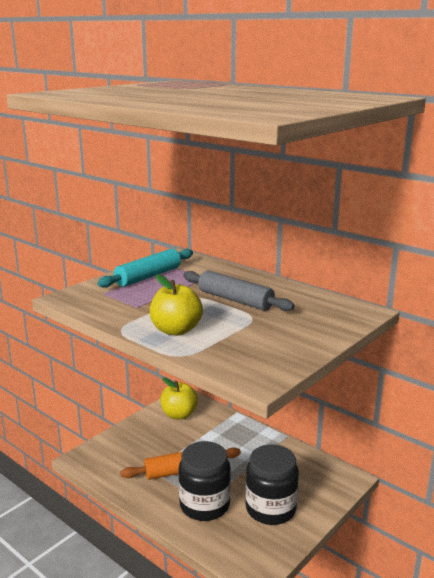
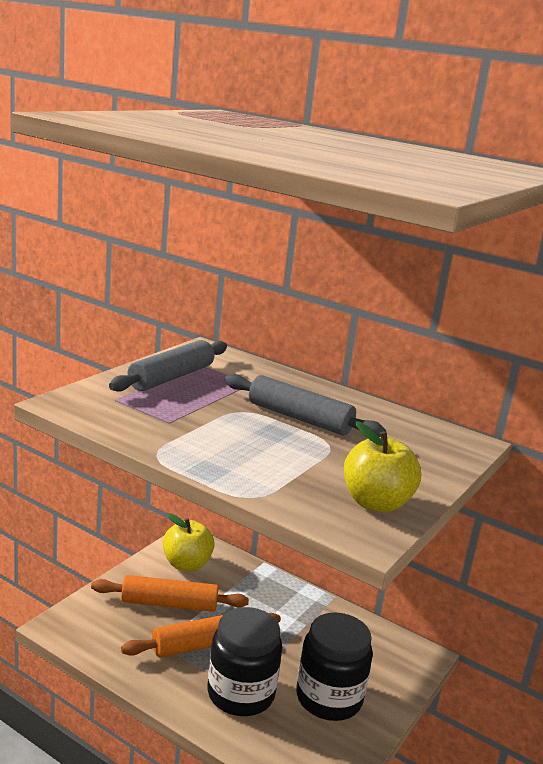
camera: 10 degrees left, 0 degrees up
(148, 276) = (171, 377): turquoise rolling pin -> grey rolling pin
(162, 442) = (169, 604): none -> orange rolling pin
(176, 330) = (233, 459): yellow apple -> yellow apple (376, 503)

